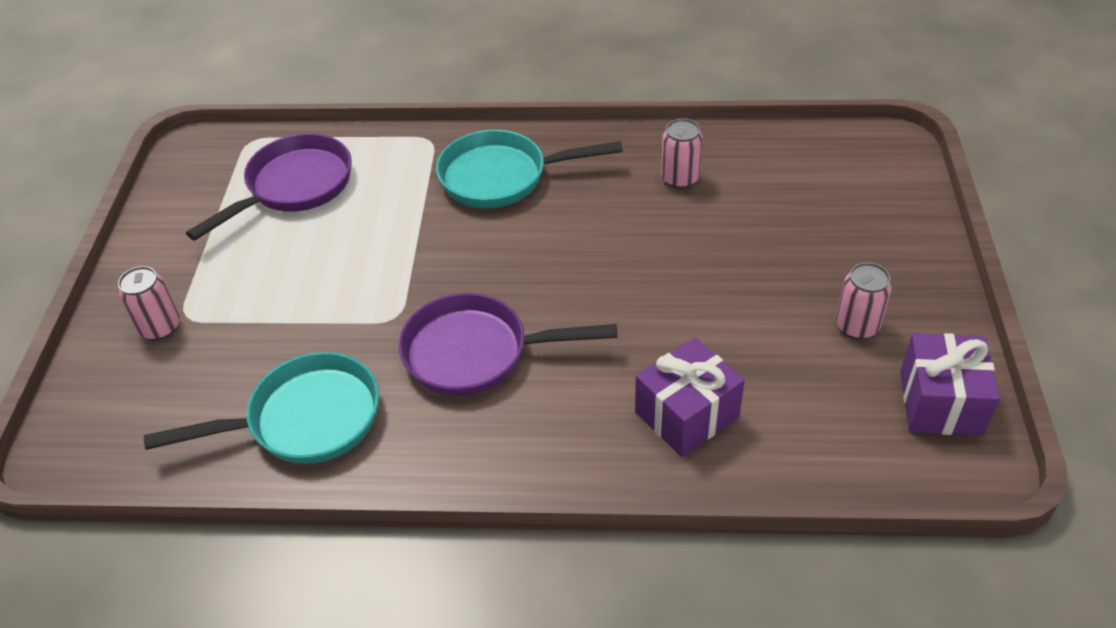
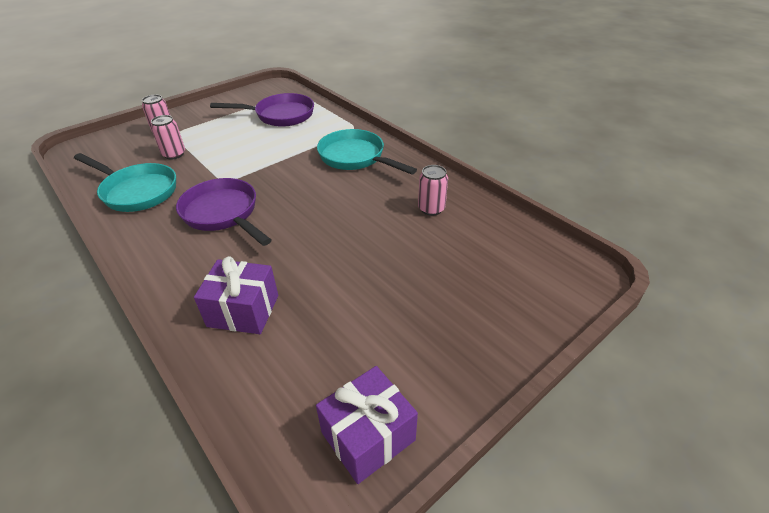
camera: 45 degrees right, 5 degrees down
(857, 326) = (396, 348): pink can -> pink can (174, 154)

